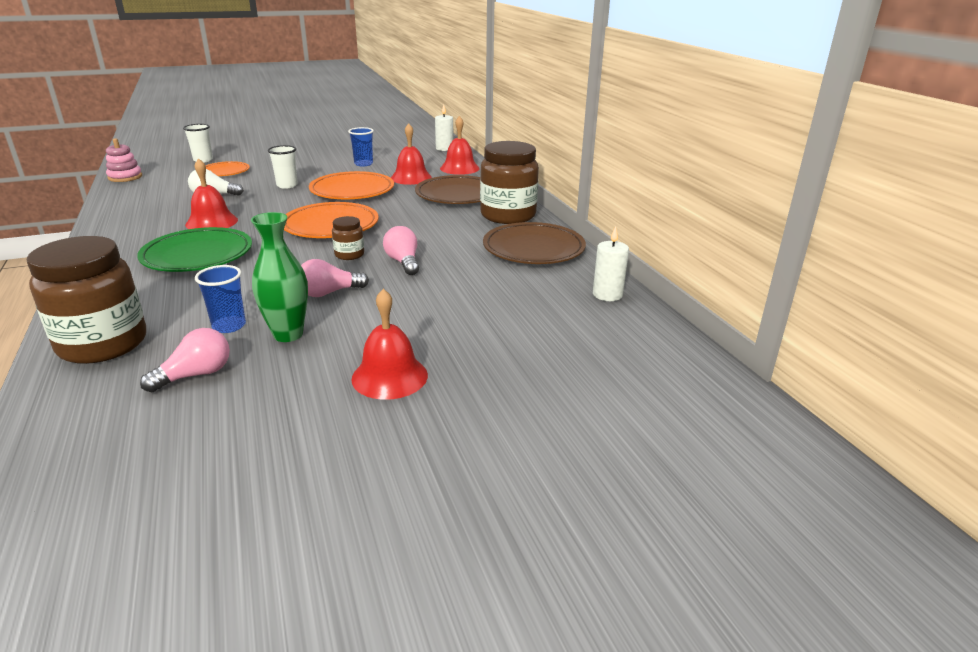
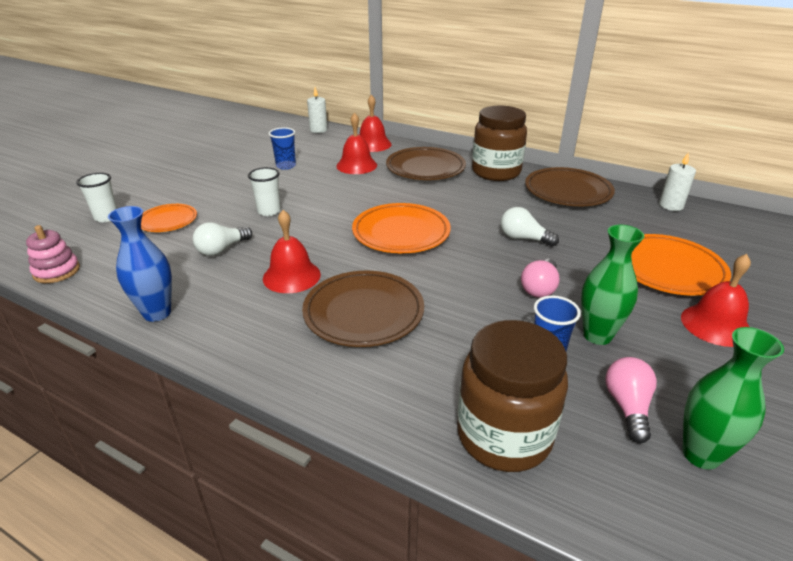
camera: 40 degrees left, 5 degrees up
(115, 212) = (157, 313): none -> blue vase
(163, 421) = (701, 454): none -> green vase
(197, 255) = (363, 312): green plate -> brown plate
(349, 255) = (476, 251): brown jar -> none
(352, 190) = (339, 194): orange plate -> orange plate (667, 269)
(403, 262) = (523, 238): pink light bulb -> white light bulb

